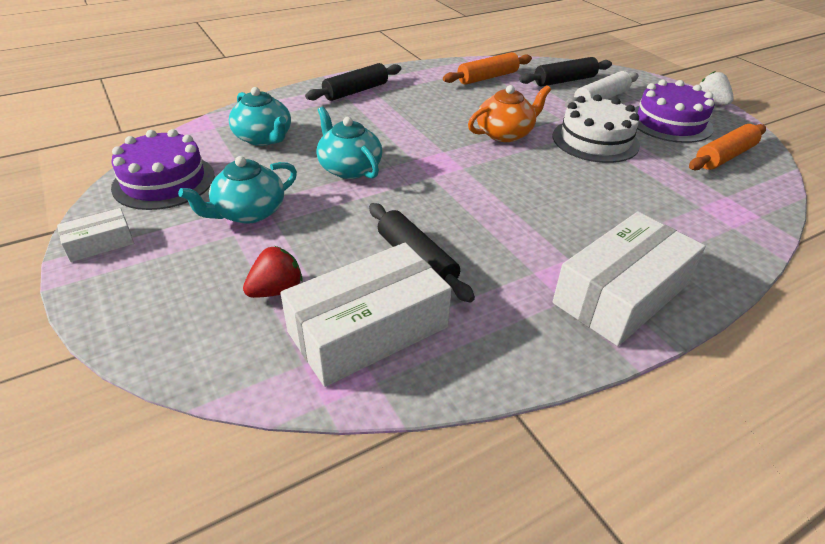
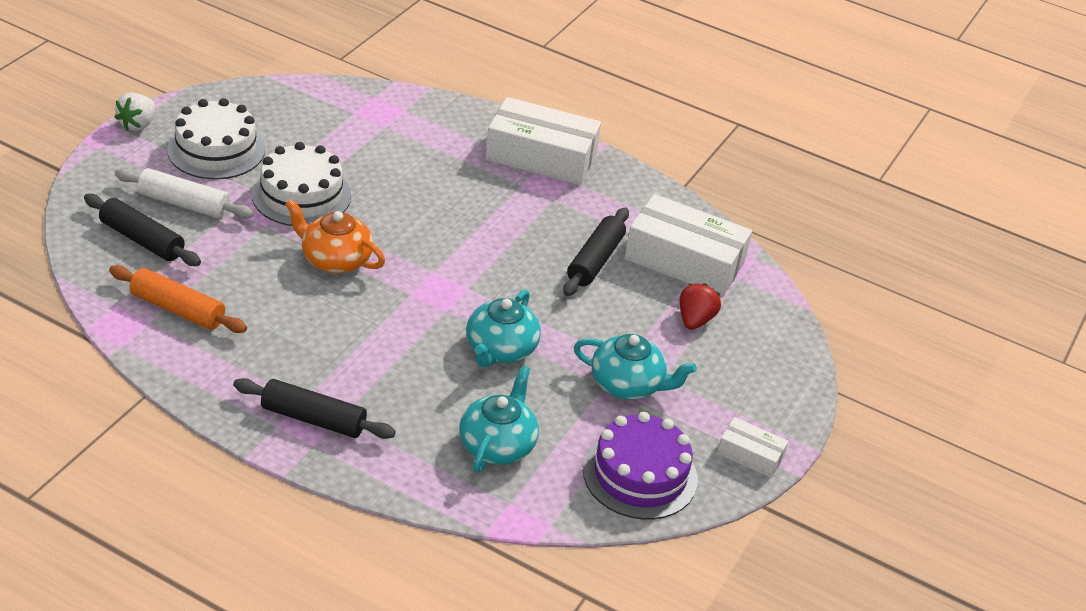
camera: 125 degrees left, 0 degrees up
(276, 290) = (695, 320): red strawberry -> red strawberry turned 90 degrees clockwise
(670, 122) = (216, 150): purple cake -> white cake
(724, 157) = (274, 114): orange rolling pin -> none

